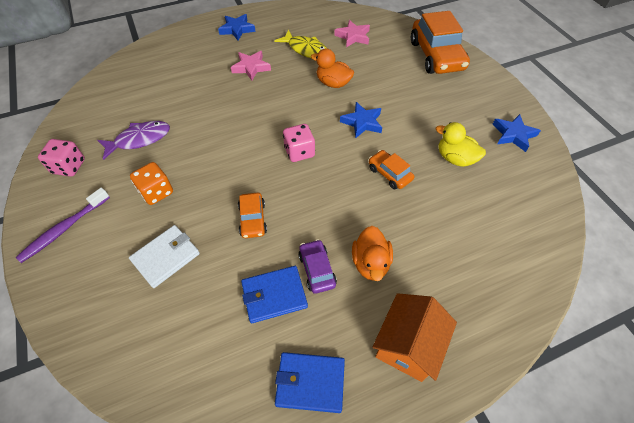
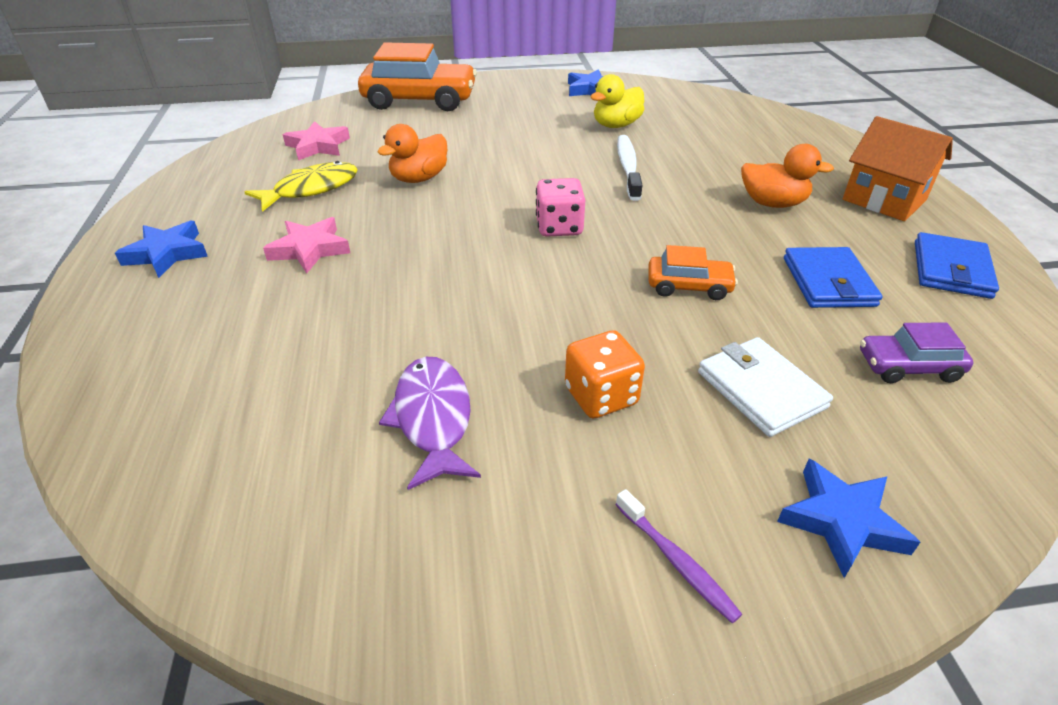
camera: 75 degrees left, 15 degrees down
(64, 229) = (677, 562): purple toothbrush -> purple toothbrush, size x0.65
(69, 167) = (466, 562): pink dice -> none
(317, 270) = (784, 242): purple car -> purple car (908, 367)
(362, 122) = (521, 170): blue star -> blue star (842, 521)
(389, 174) = (628, 167): orange car -> white toothbrush

